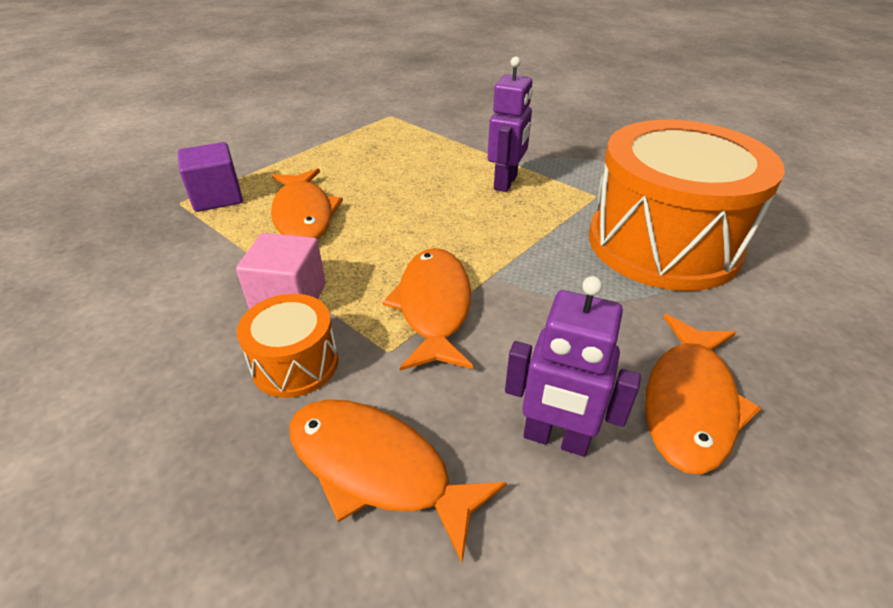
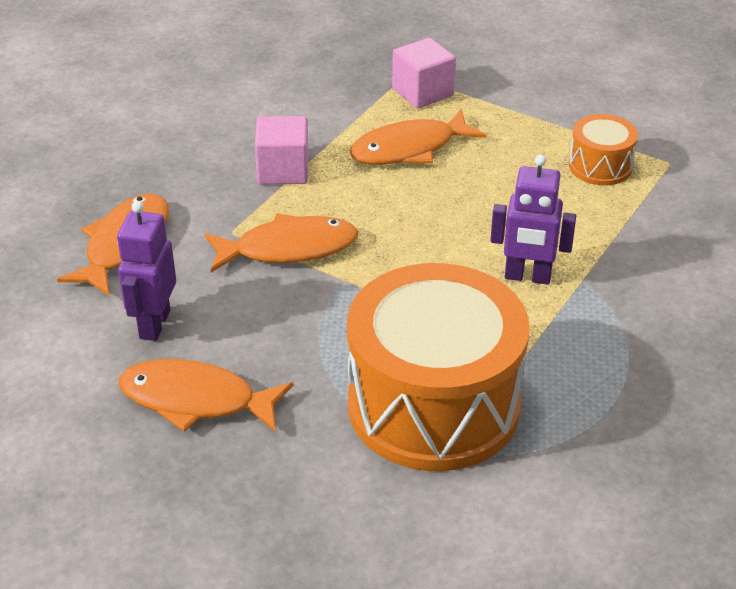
camera: 80 degrees right, 0 degrees up
(217, 197) = (422, 92): purple cube -> pink cube
(295, 363) = (211, 190): orange drum -> orange drum (600, 166)

